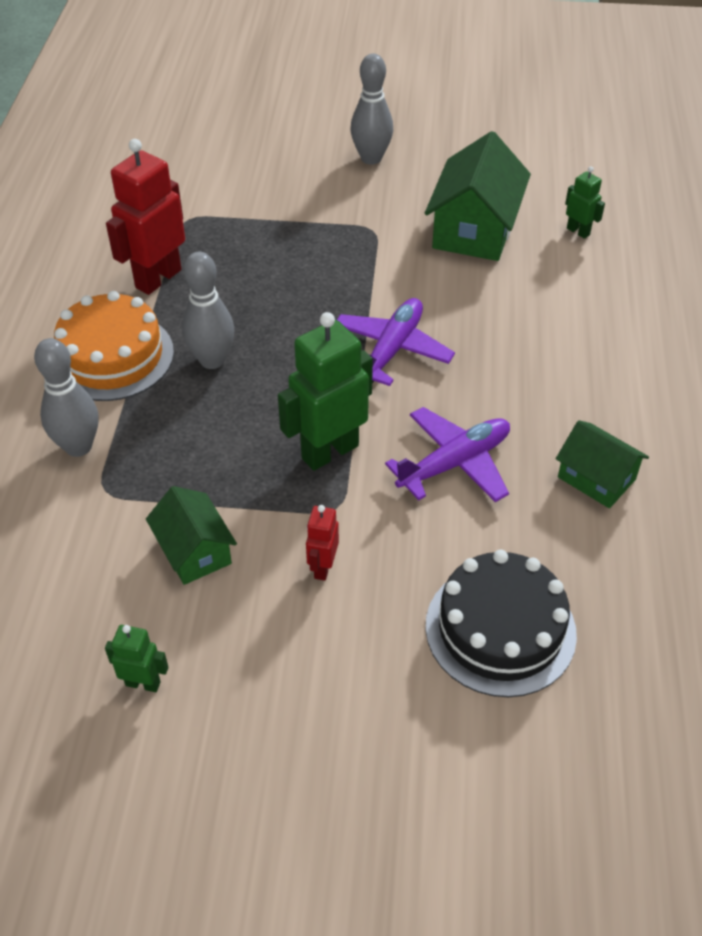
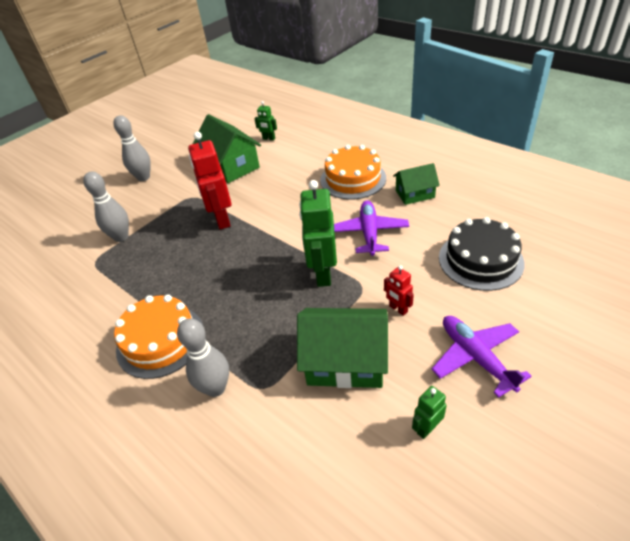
camera: 50 degrees left, 5 degrees down
(158, 278) = (124, 293): red robot -> red robot (221, 219)
(194, 551) = (345, 361): green house -> green house, size x1.68
(212, 360) = (212, 295): grey bowling pin -> grey bowling pin (121, 237)
(392, 349) = (277, 223): purple plane -> purple plane (476, 357)
(567, 383) = (353, 179): none -> orange cake
(578, 231) = (268, 139): green robot -> green robot turned 150 degrees counterclockwise

